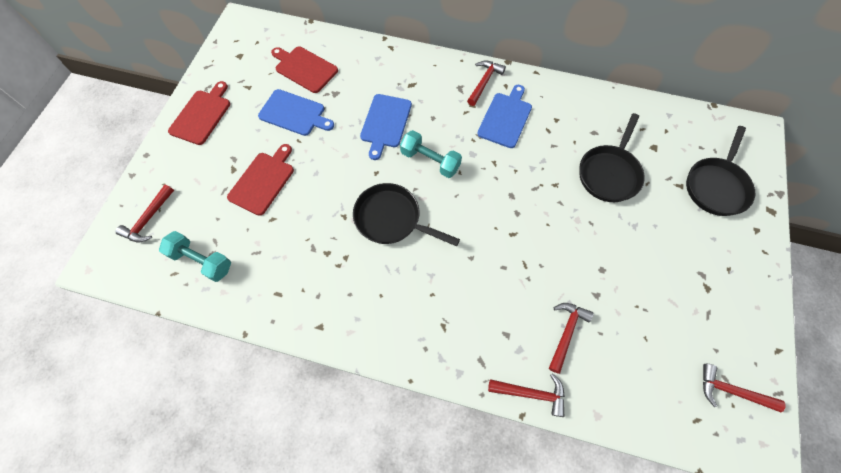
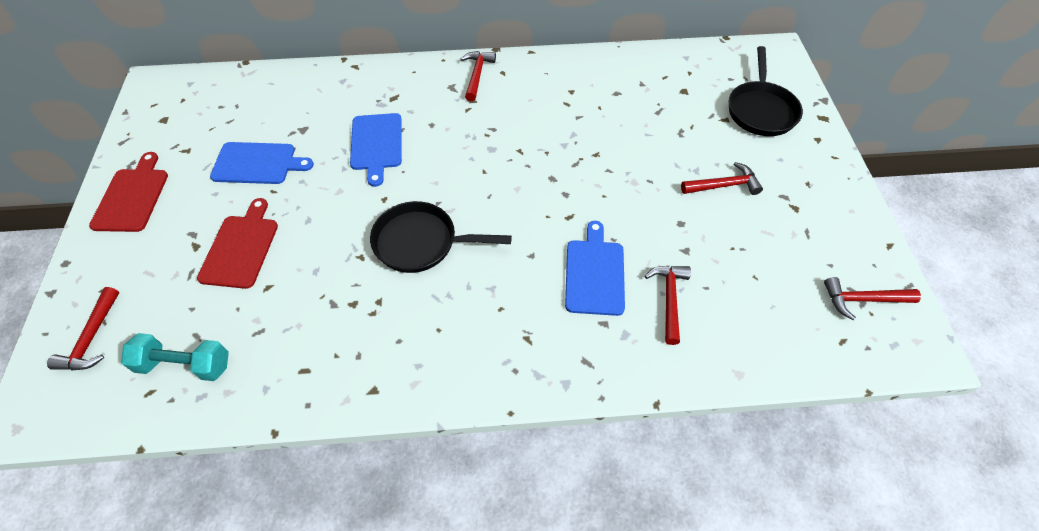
camera: 20 degrees left, 10 degrees down
(304, 68) = (254, 113): red cutting board -> none
(430, 161) = (445, 169): turquoise dumbbell -> none
(505, 118) = (515, 104): blue cutting board -> blue cutting board (594, 273)
(531, 393) = (657, 376): red hammer -> red hammer (723, 185)
(609, 173) = (648, 127): black pan -> none

